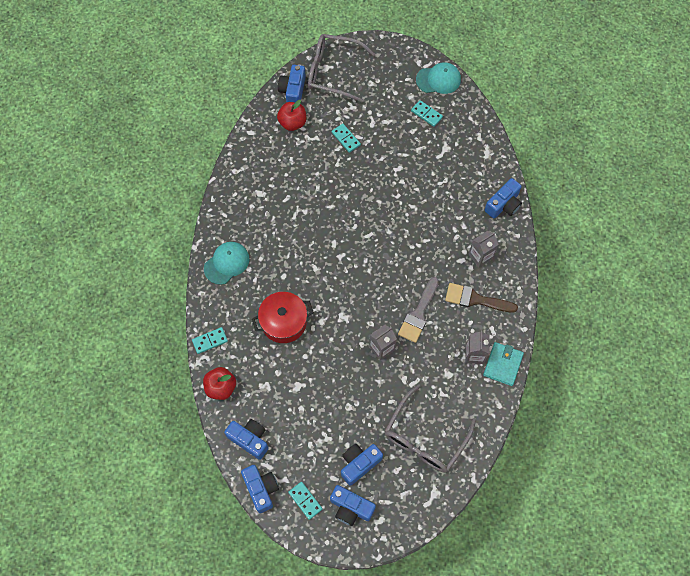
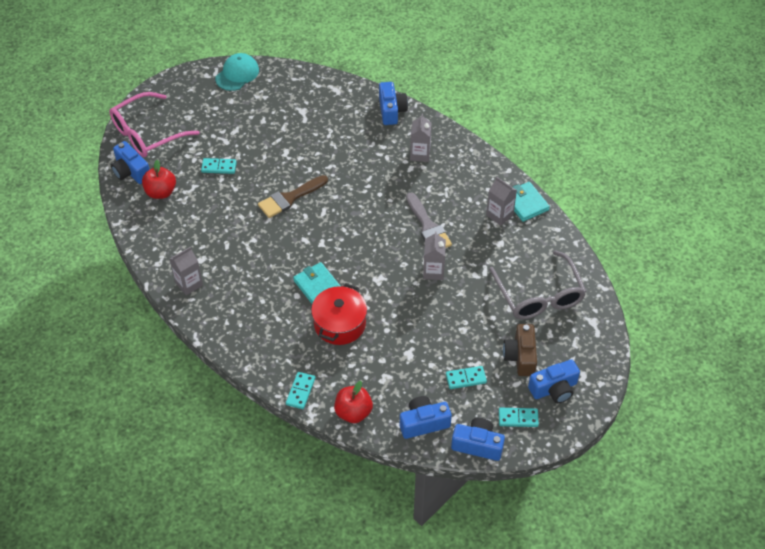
camera: 50 degrees left, 15 degrees down
(226, 263) = (239, 329): turquoise cap -> none
(235, 203) = (189, 284): none -> grey carton
(302, 283) = (317, 286): none -> turquoise wallet
(333, 72) = (147, 133): grey glasses -> pink glasses
(359, 464) = (520, 356): blue camera -> brown camera
(426, 114) = (259, 102): turquoise domino -> turquoise domino (466, 378)
(475, 299) = (453, 182): brown brush -> brown brush (289, 198)

